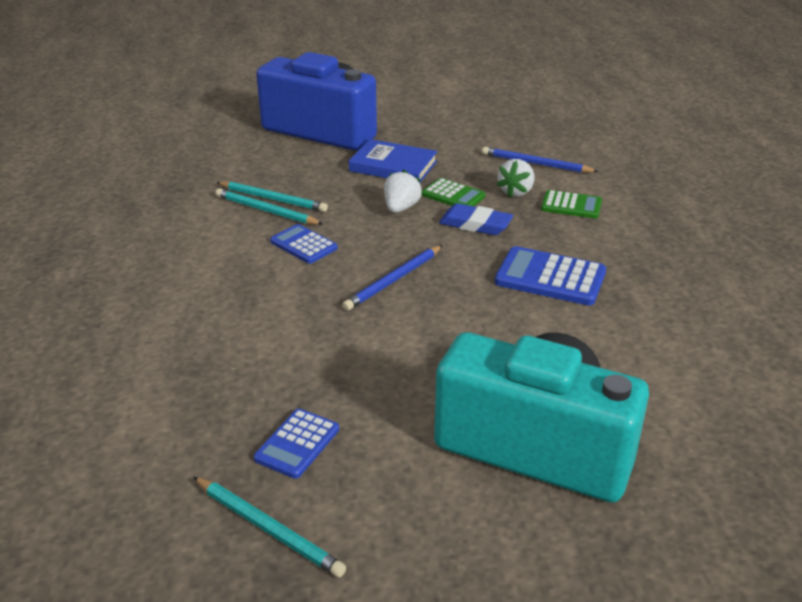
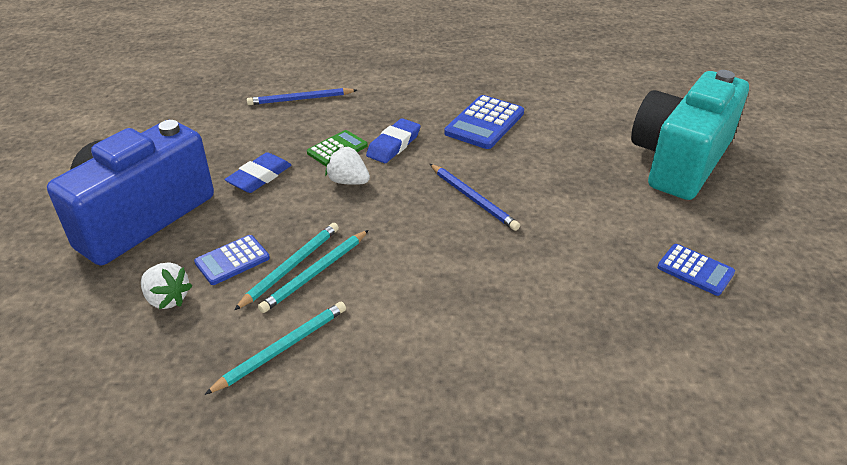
camera: 80 degrees left, 5 degrees up
(268, 528) = (788, 290): turquoise pencil -> turquoise pencil (282, 348)
(303, 245) = (397, 249): blue calculator -> blue calculator (232, 260)
(393, 166) = (259, 177): blue book -> blue eraser
(516, 192) = (346, 117): white strawberry -> white strawberry (167, 299)
(536, 164) = (300, 99): blue pencil -> blue pencil turned 45 degrees clockwise
(571, 205) = (380, 96): green calculator -> none

